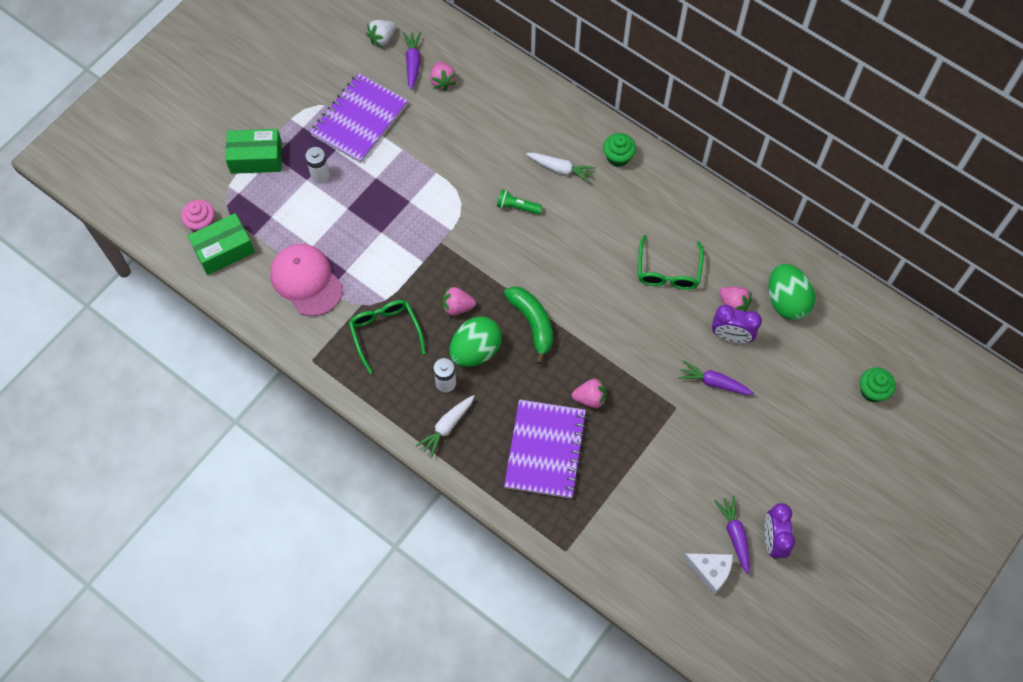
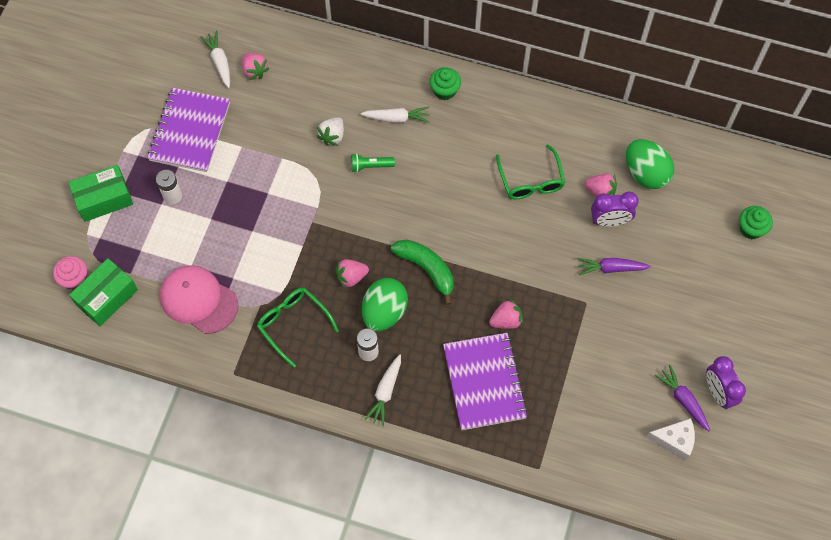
camera: 20 degrees left, 0 degrees up
(382, 38) = (181, 48): white strawberry -> white strawberry (332, 136)
(413, 63) = (220, 62): purple carrot -> white carrot

